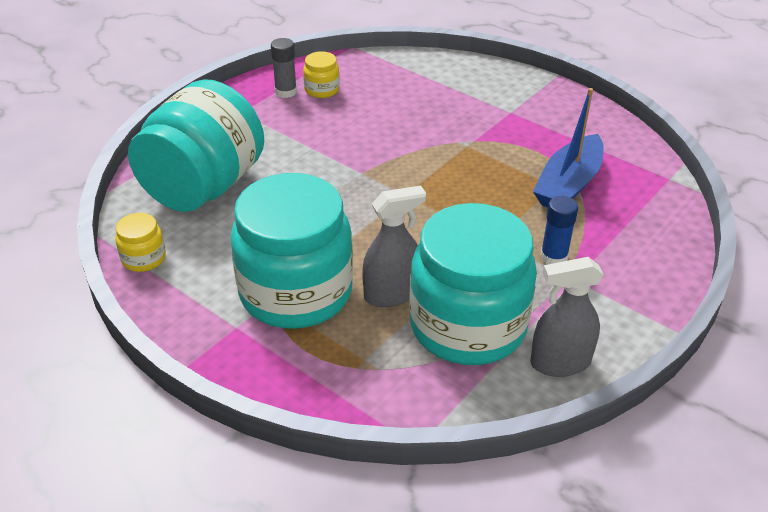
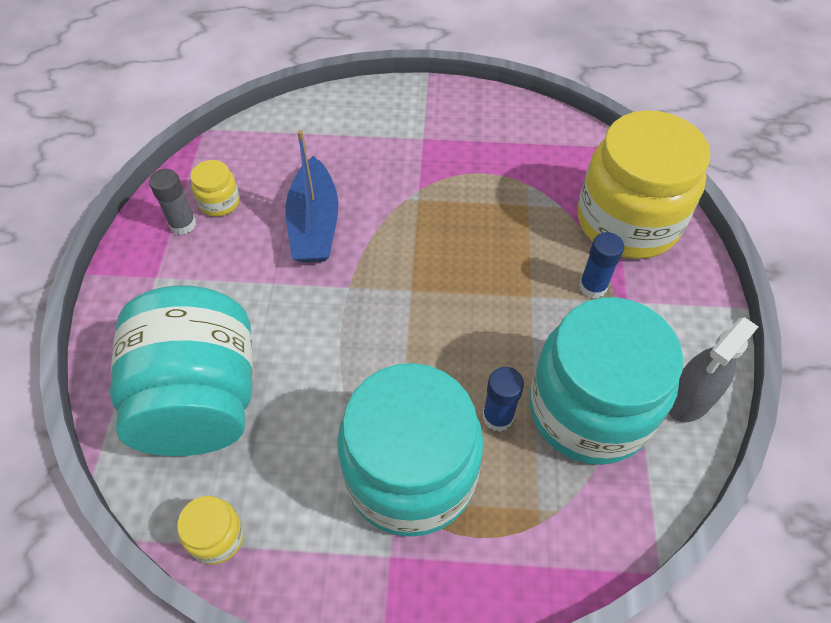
camera: 35 degrees left, 15 degrees up
(391, 294) = (498, 417): grey spray bottle -> blue glue stick
(568, 184) = (539, 197): blue boat -> blue boat (314, 224)
(631, 231) = (627, 221): none -> yellow jar

